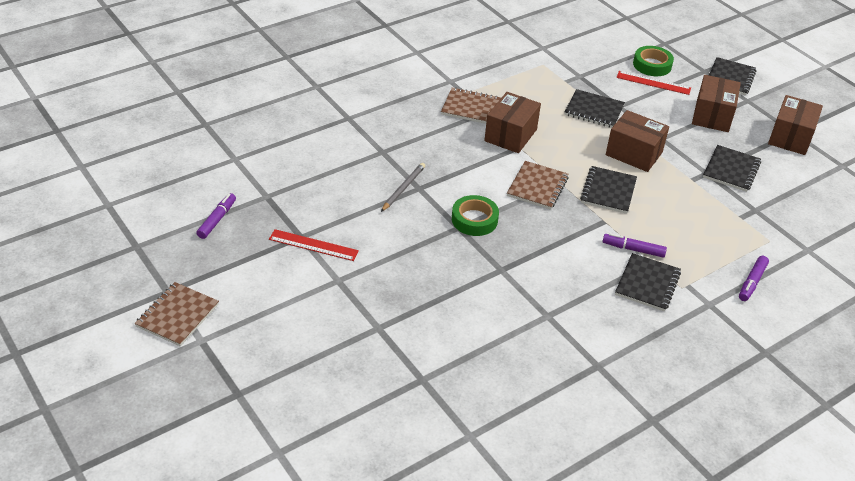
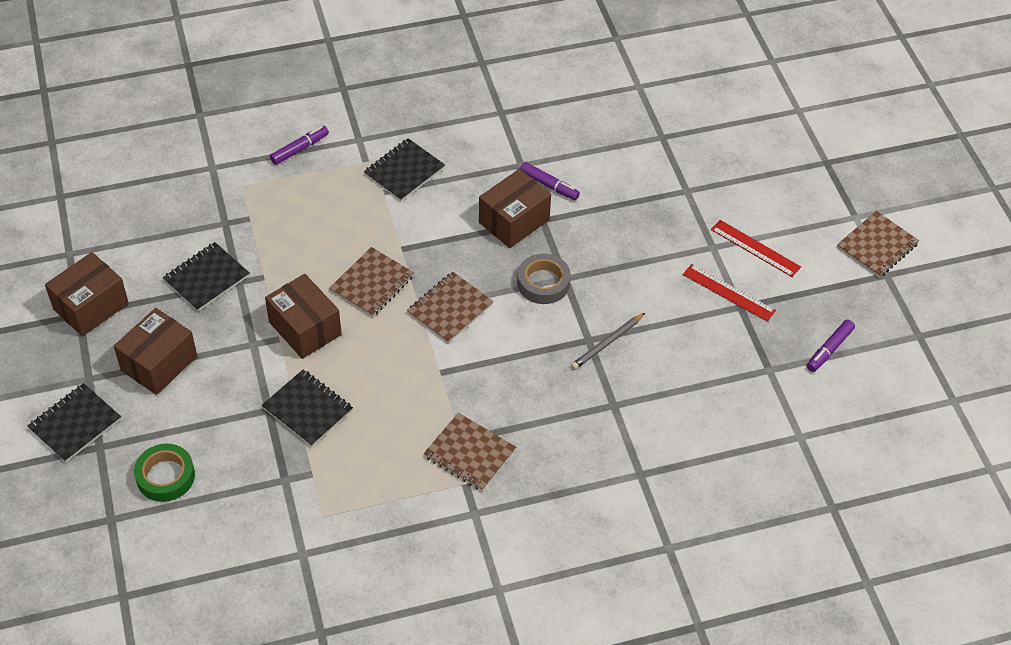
camera: 160 degrees left, 10 degrees up
(474, 220) = (543, 283): green tape -> grey tape
(510, 135) = (441, 393): brown box -> brown box (514, 221)
(608, 191) = (372, 284): black notebook -> brown notebook
(633, 249) = (393, 209): purple marker -> purple marker (549, 185)
(653, 83) = (190, 440): red ruler -> red ruler (755, 248)

